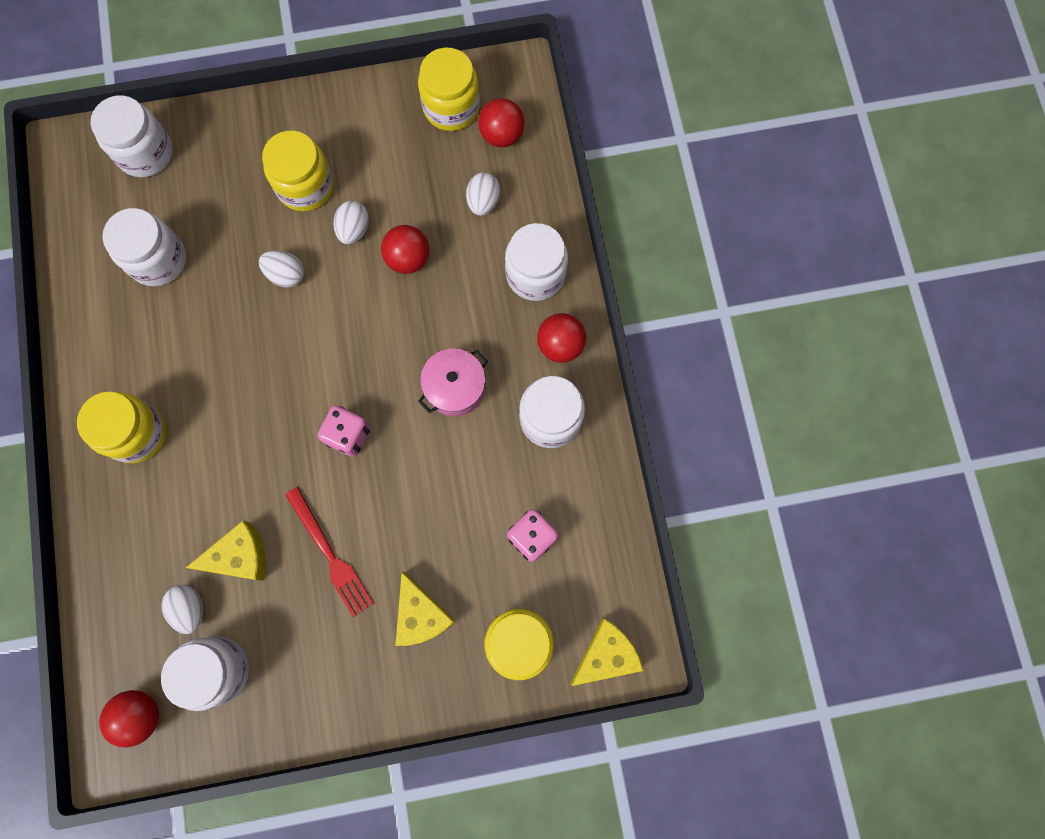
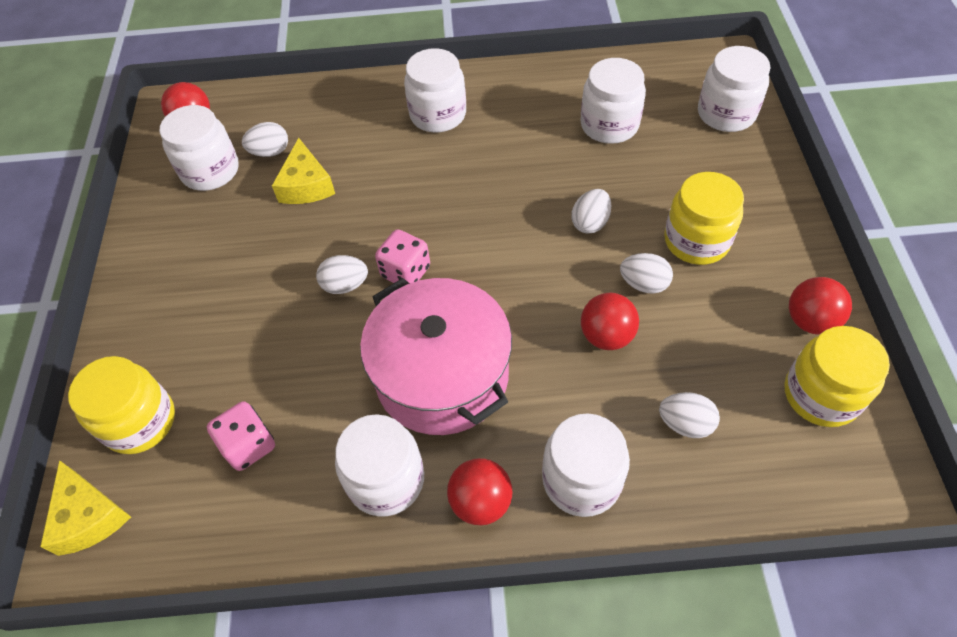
camera: 100 degrees right, 20 degrees down
(137, 433) = (438, 114): yellow jar -> white jar
(330, 555) = (286, 254): red fork -> none
(365, 489) = (345, 285): none -> white egg
(421, 615) = (202, 329): yellow cheese -> none
(455, 387) = (442, 376): pink pot -> pink pot, size x1.89
(502, 135) = (786, 454): red ball -> red ball (810, 321)

